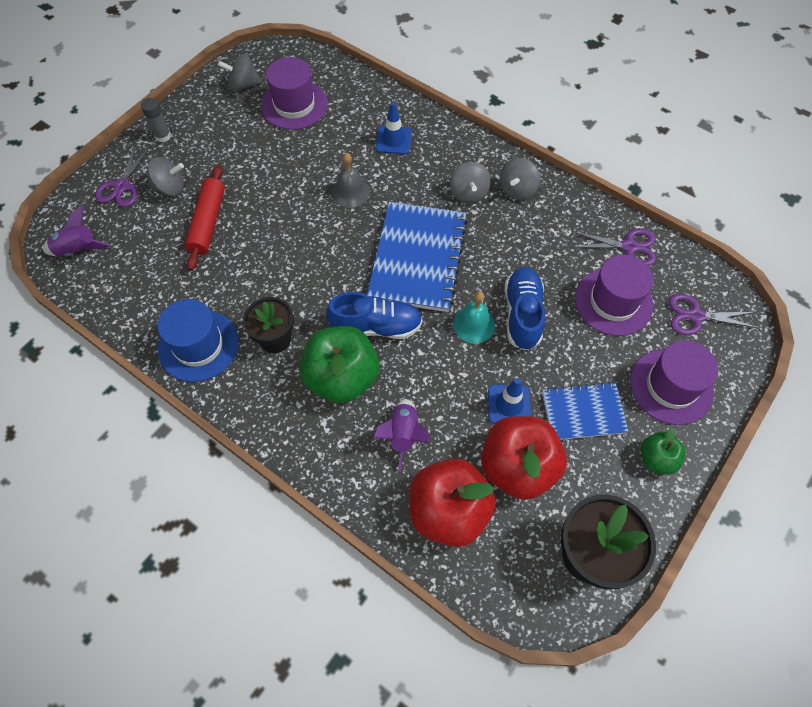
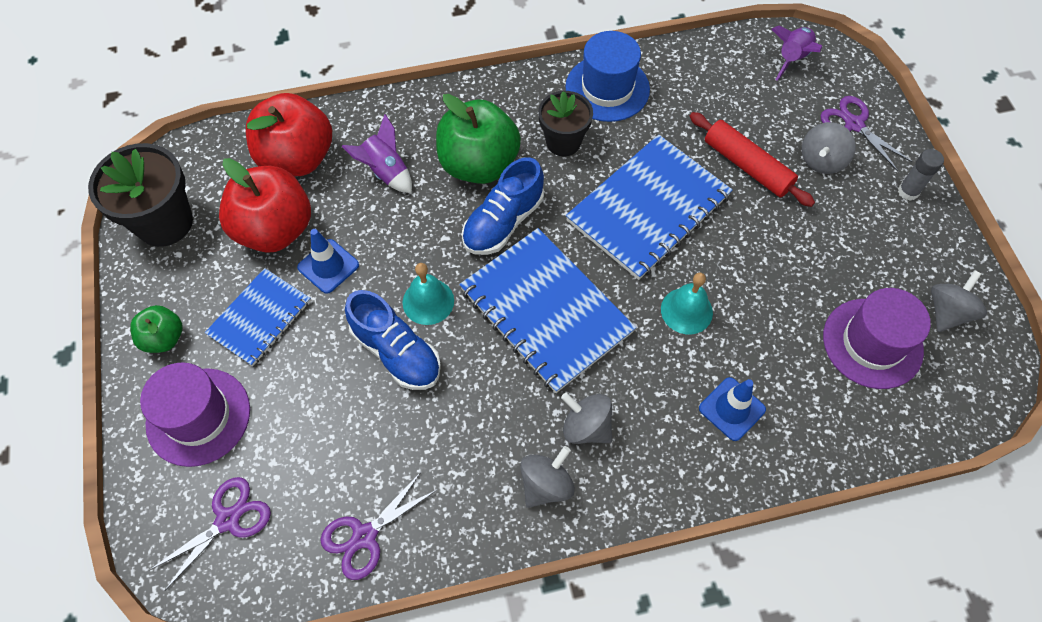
camera: 130 degrees right, 0 degrees up
(291, 254) = (648, 208): none -> blue notebook
(350, 192) = (686, 310): grey bell -> turquoise bell
(517, 190) = (546, 484): grey spinning top -> grey spinning top turned 60 degrees clockwise
(613, 301) = (324, 451): purple hat -> none

